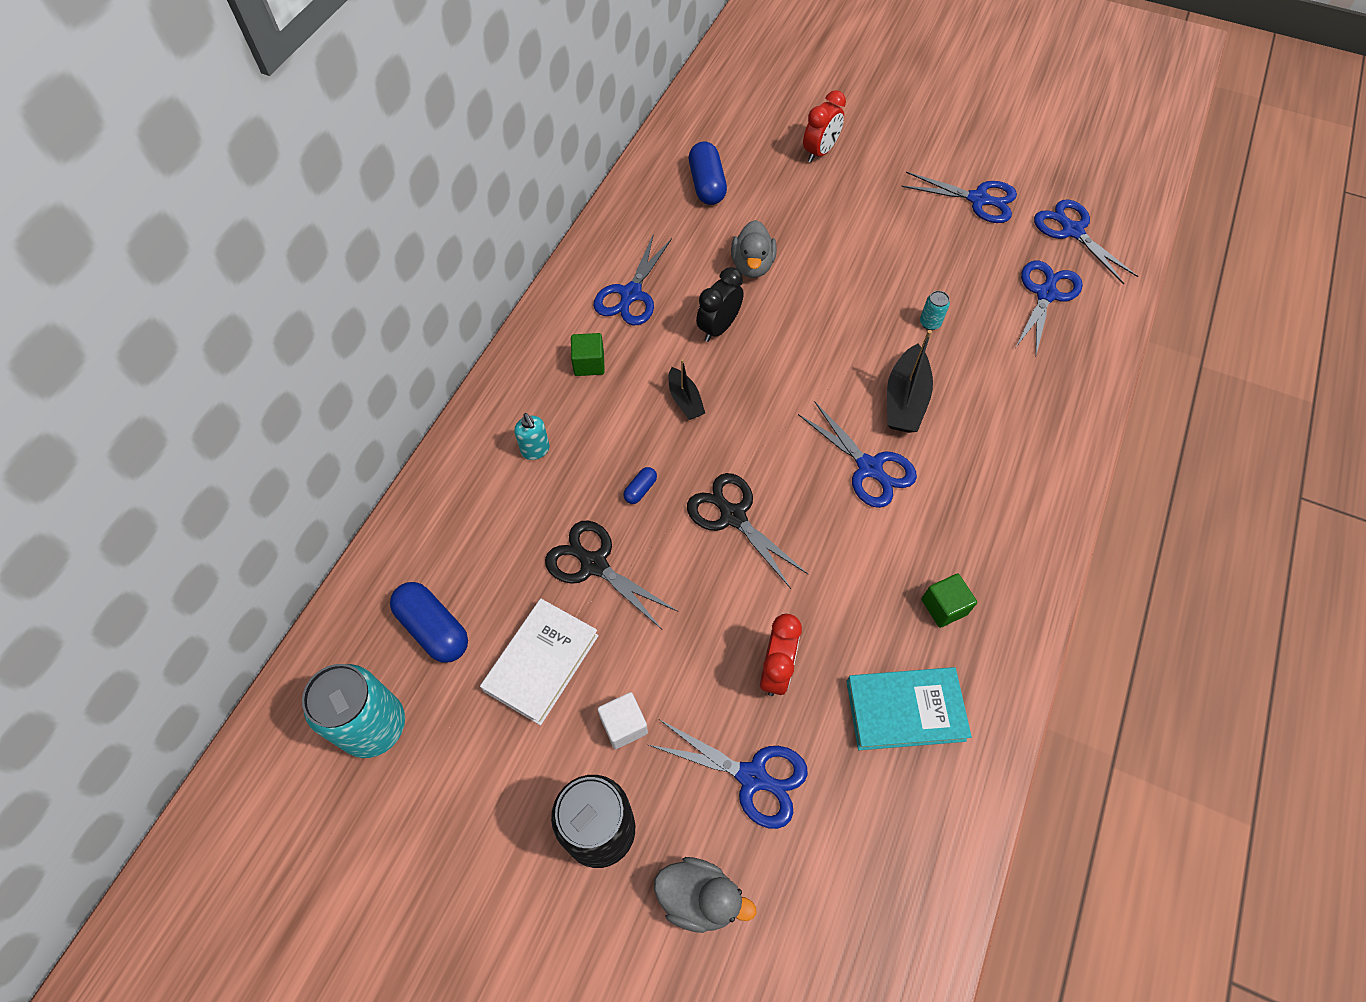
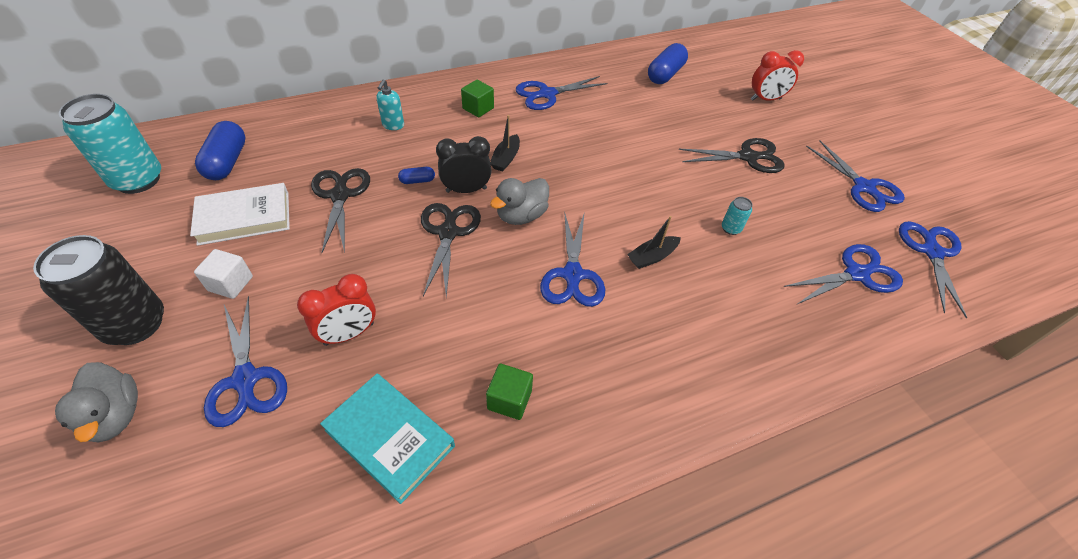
camera: 40 degrees right, 10 degrees down
(718, 328) = (576, 139): black clock -> black clock (466, 190)
(752, 266) = (641, 125): grey duck -> grey duck (521, 216)
(870, 234) = (747, 157): none -> black scissors
(905, 400) = (652, 257): black boat -> black boat, size x0.61

